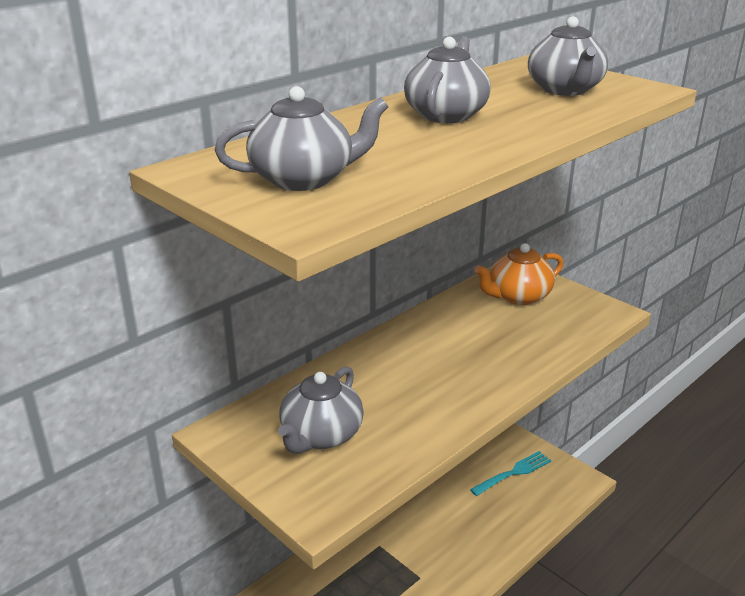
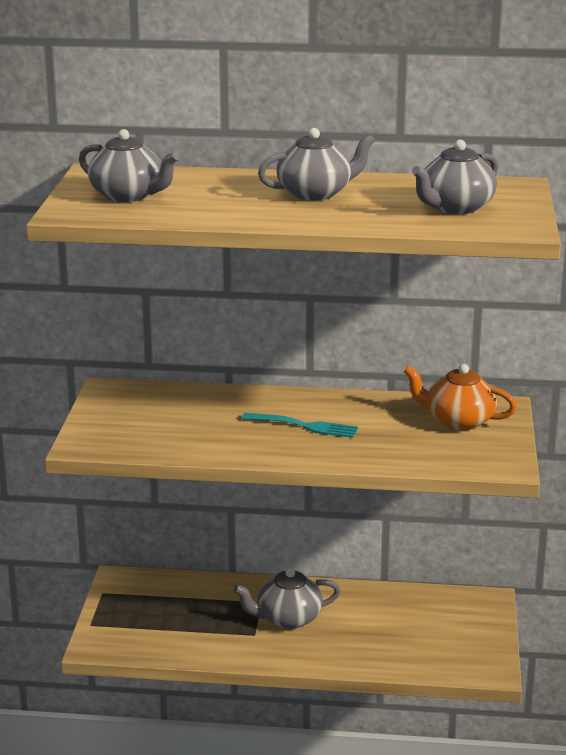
camera: 50 degrees right, 5 degrees down
(321, 435) = (153, 418): grey teapot -> grey teapot (288, 618)
(513, 473) = (441, 630): turquoise fork -> turquoise fork (303, 426)

